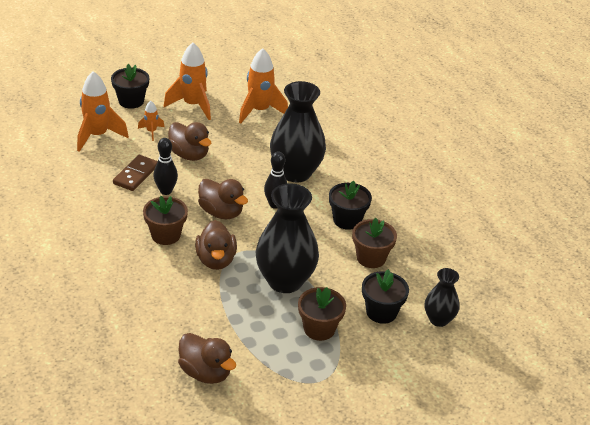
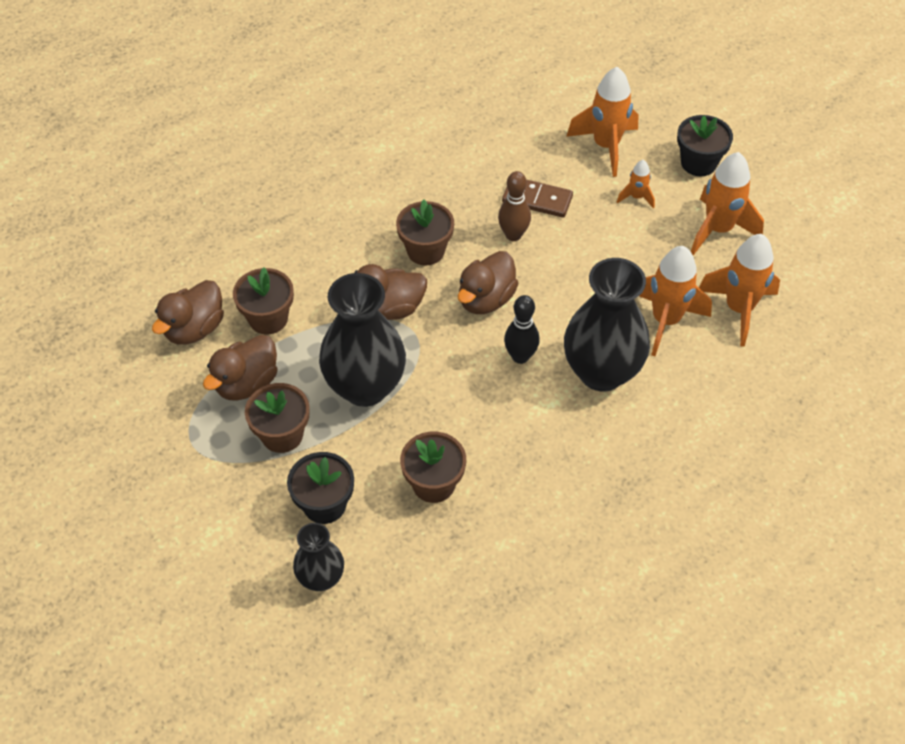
camera: 85 degrees right, 15 degrees up
(166, 191) = (513, 235): black bowling pin -> brown bowling pin
(189, 155) = (599, 245): brown duck -> brown duck (246, 383)
(207, 327) = (268, 318): none -> brown flower pot
(261, 140) = (665, 321): none -> orange rocket
(347, 220) = (510, 447): black flower pot -> none

